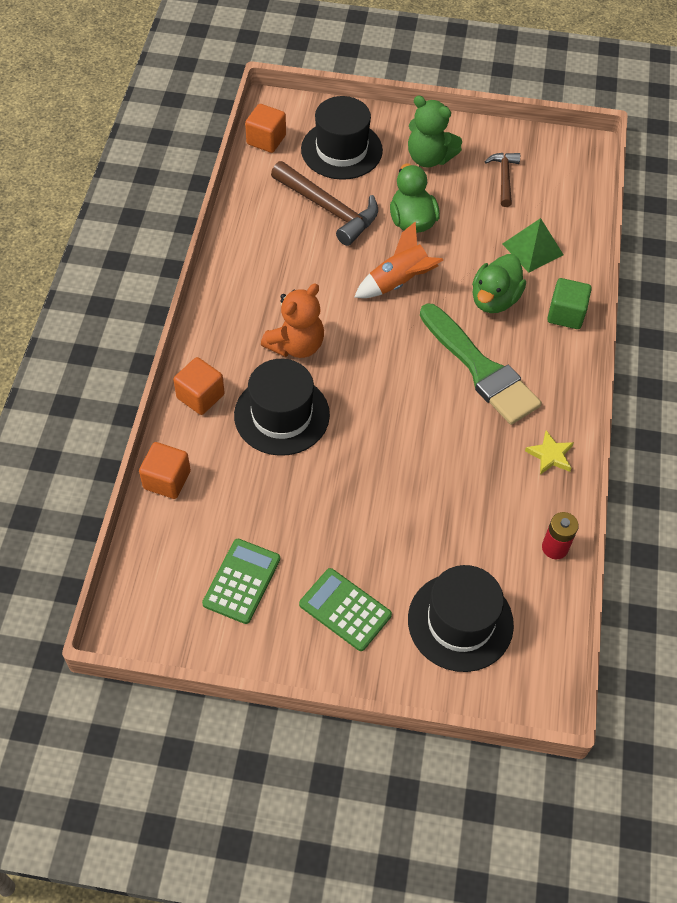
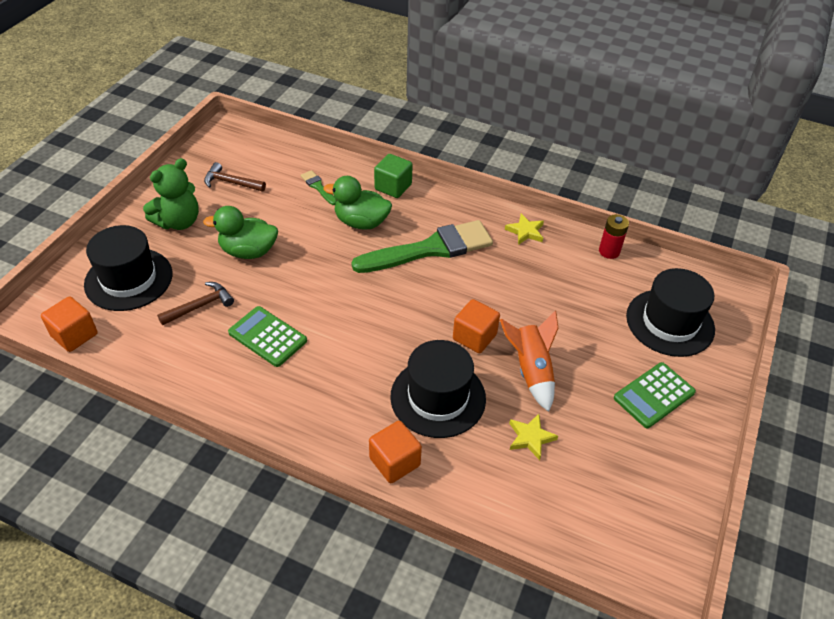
camera: 75 degrees left, 10 degrees down
(167, 480) = (491, 512): orange cube -> orange cube (474, 337)
(242, 581) = (618, 468): green calculator -> green calculator (267, 337)
(257, 500) = (530, 438): none -> yellow star
(296, 345) = (359, 368): orange teddy bear -> none
(328, 209) = (200, 306): brown hammer -> brown hammer, size x0.58
(398, 282) = (315, 277): orange rocket -> orange rocket (531, 371)
(494, 299) = (361, 222): green duck -> green duck turned 150 degrees clockwise
(532, 249) = (318, 187): green pyramid -> green brush

